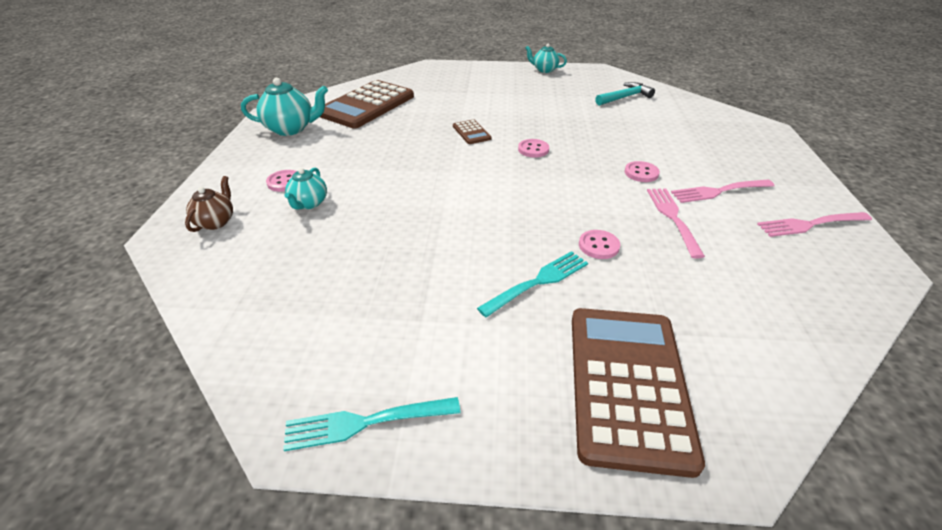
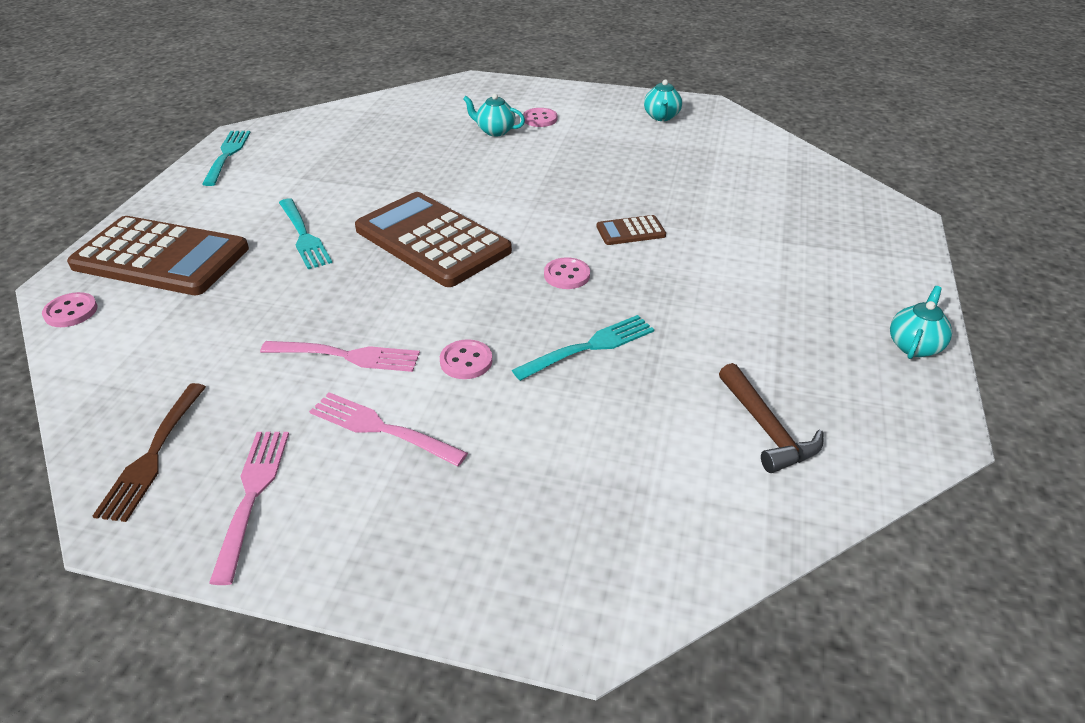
camera: 100 degrees right, 0 degrees up
(216, 222) = (484, 96): brown teapot -> none
(291, 129) = (661, 117): turquoise teapot -> turquoise teapot, size x0.62
(367, 105) = (728, 160): brown calculator -> brown calculator (432, 240)
(598, 246) = (331, 283): pink button -> pink button (71, 312)
(600, 138) = (589, 347): none -> turquoise fork
(625, 97) = (766, 428): turquoise hammer -> brown hammer
(719, 191) = (383, 429): pink fork -> pink fork turned 60 degrees counterclockwise
(832, 277) = (153, 454): none -> brown fork

